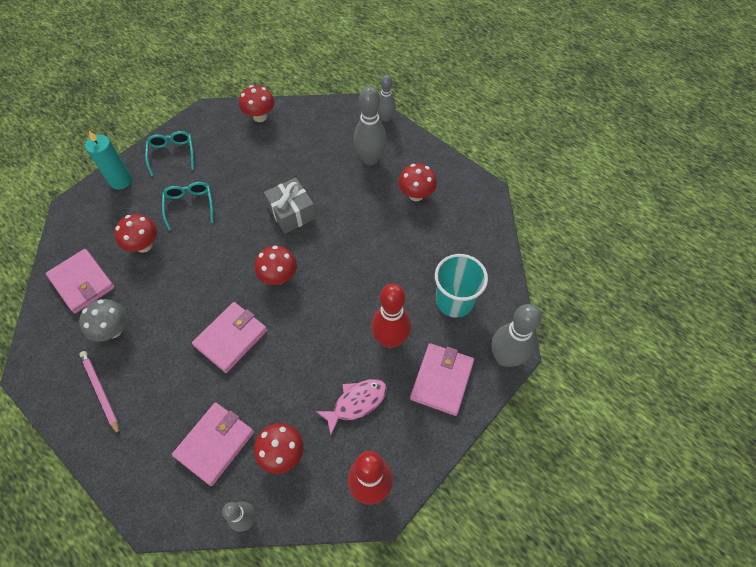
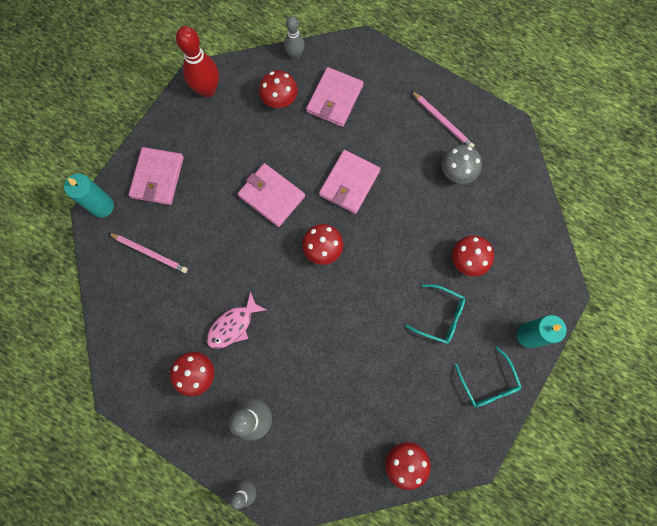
camera: 170 degrees right, 15 degrees up
(82, 282) = (507, 212): pink wallet -> pink wallet (271, 196)
(189, 205) = (440, 316): turquoise glasses -> turquoise glasses turned 45 degrees counterclockwise
(292, 213) = (329, 326): grey gift -> none
(356, 402) = (228, 147): pink fish -> pink fish (233, 325)
(390, 339) = (206, 206): red bowling pin -> none
(454, 301) = (149, 253): turquoise cup -> pink pencil
(505, 357) = (102, 206): grey bowling pin -> turquoise candle

